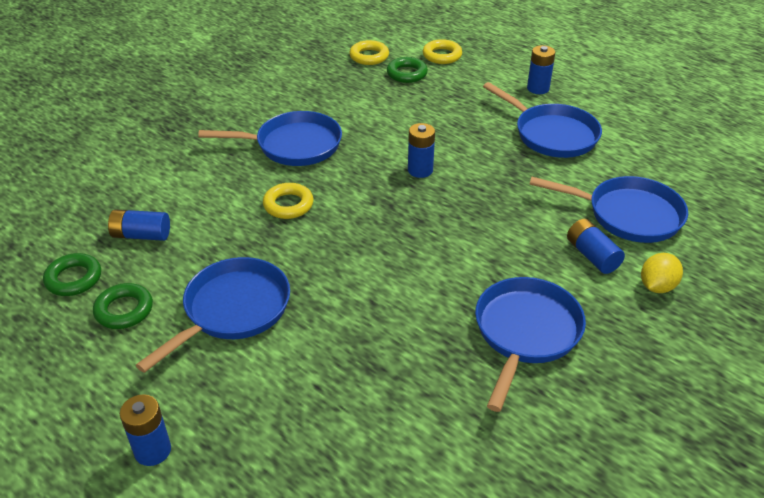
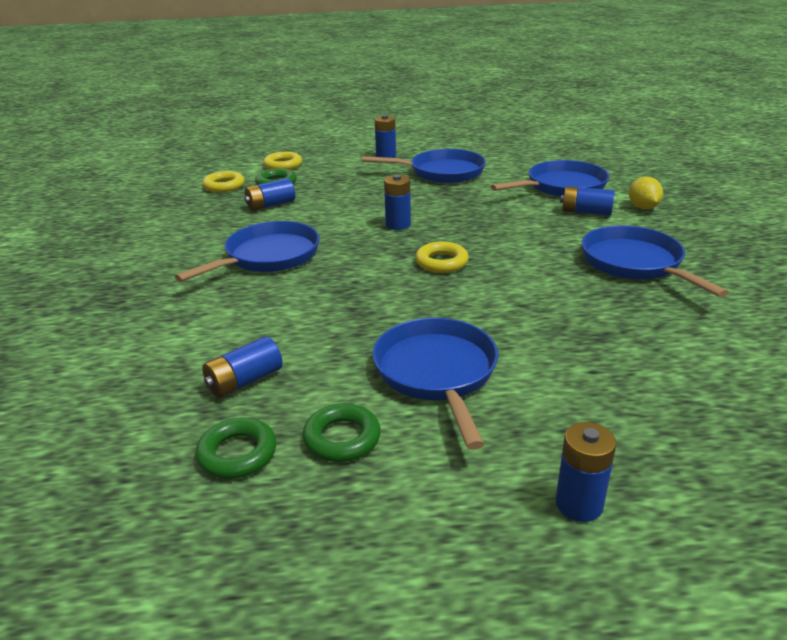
camera: 45 degrees left, 10 degrees down
(288, 205) = (341, 290): yellow ring -> yellow ring (441, 262)
(368, 95) = (271, 205): none -> blue battery

